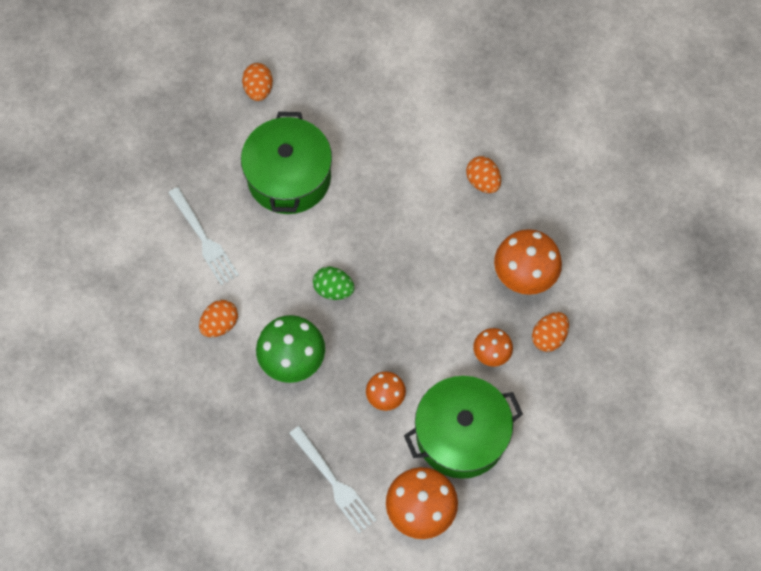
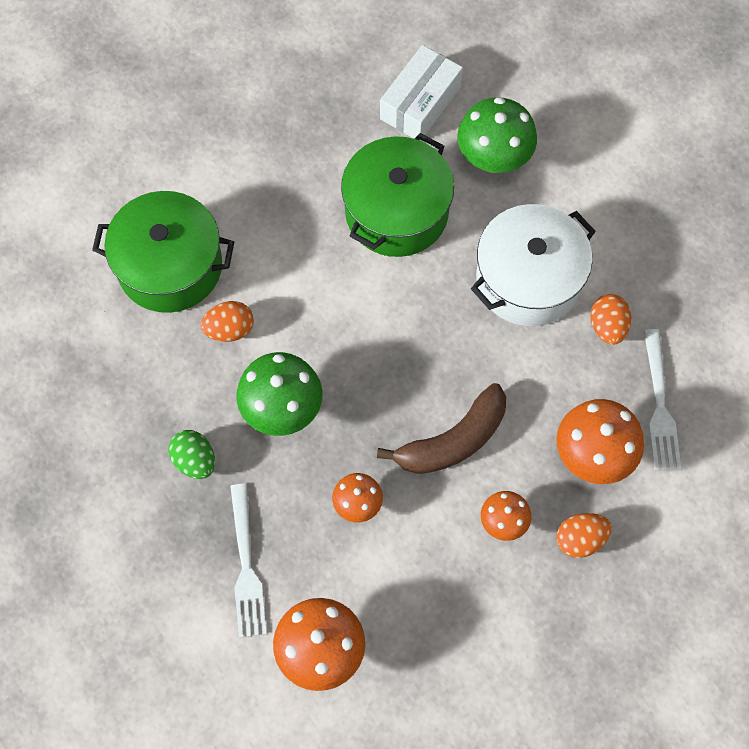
camera: 30 degrees right, 0 degrees up
(204, 239) = (267, 231): white fork -> white fork (659, 405)
(258, 89) = (420, 103): orange egg -> white box
(333, 289) = (372, 357): green egg -> green egg (195, 460)
(335, 103) = (493, 158): none -> green mushroom
(409, 177) = (528, 279): none -> white pot
(424, 317) = (453, 440): none -> brown banana
(461, 435) = (415, 593): green pot -> green pot (170, 266)

